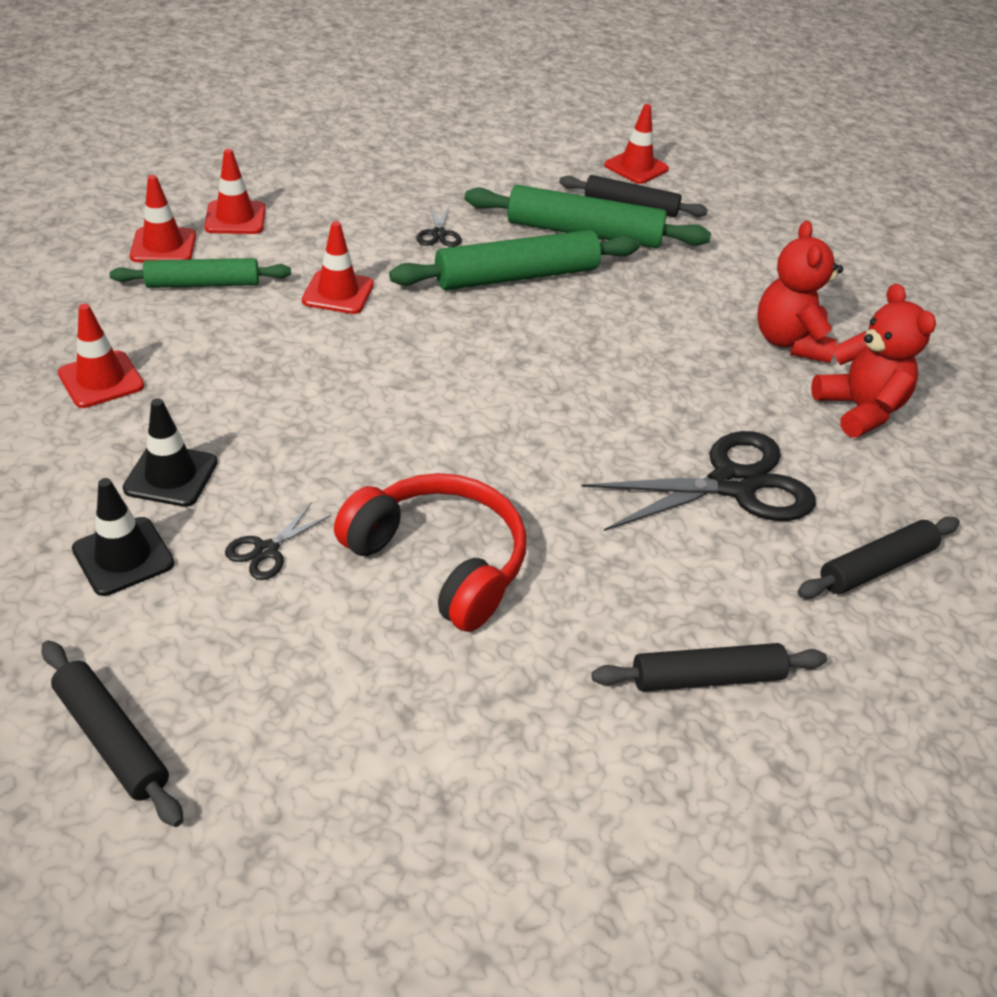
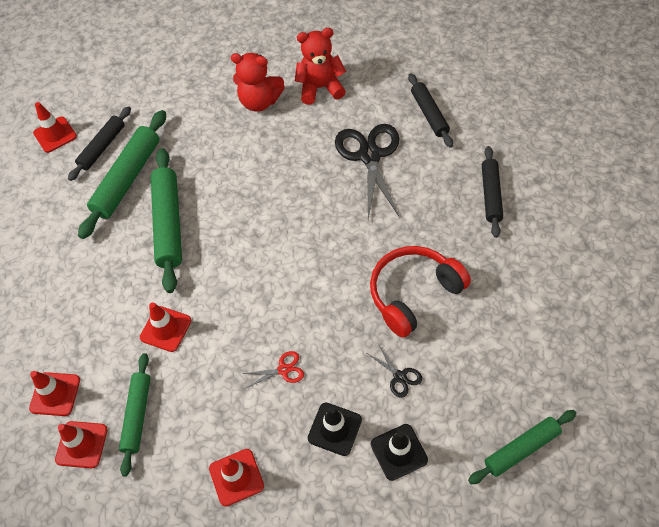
camera: 70 degrees left, 15 degrees up
(112, 739) = (521, 449): black rolling pin -> green rolling pin
(276, 411) = (283, 370): none -> red scissors
(438, 234) = (109, 262): black scissors -> none

